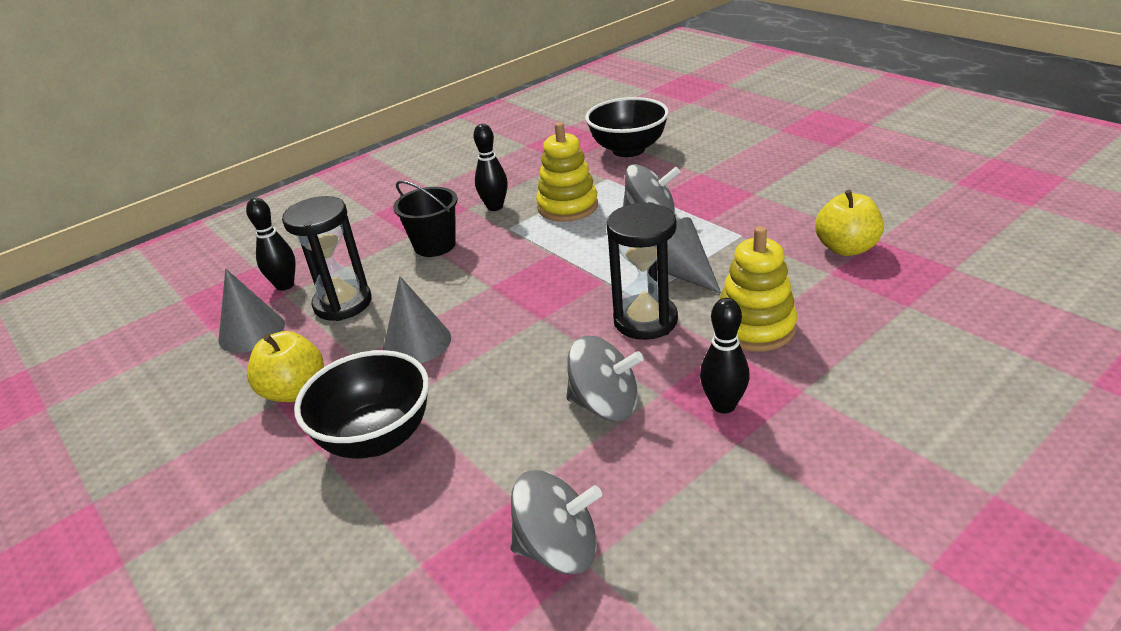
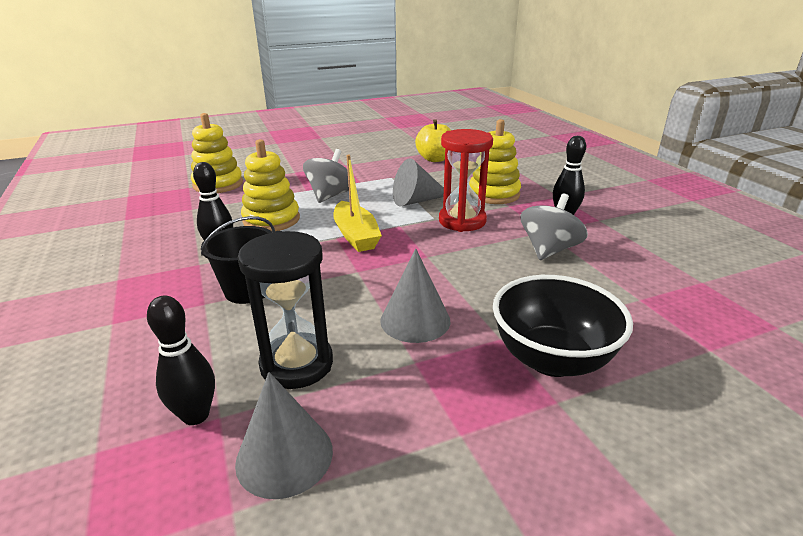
camera: 75 degrees left, 5 degrees down
(294, 391) = (447, 415): yellow apple -> none
(558, 549) = (690, 289): grey spinning top -> none
(562, 262) = (356, 235): none -> yellow boat
(628, 150) = (218, 184): black bowl -> yellow stacking toy
(645, 320) = (462, 221): black hourglass -> red hourglass

